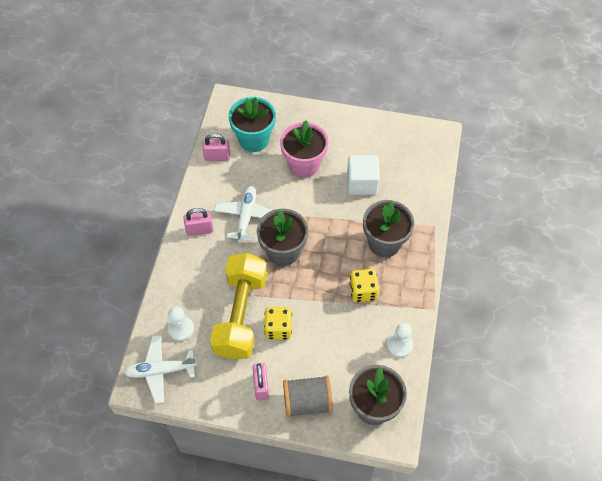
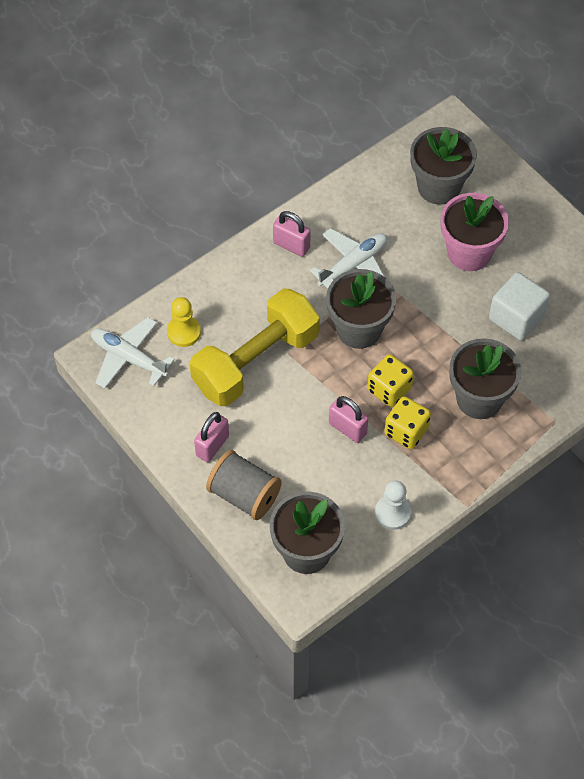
camera: 40 degrees right, 0 degrees up
(181, 329) = (184, 332): white pawn -> yellow pawn
(217, 157) = (380, 179): pink padlock -> pink padlock (347, 428)
(254, 139) = (439, 187): turquoise flower pot -> grey flower pot
(278, 328) = (281, 403): yellow dice -> yellow dice (389, 389)

